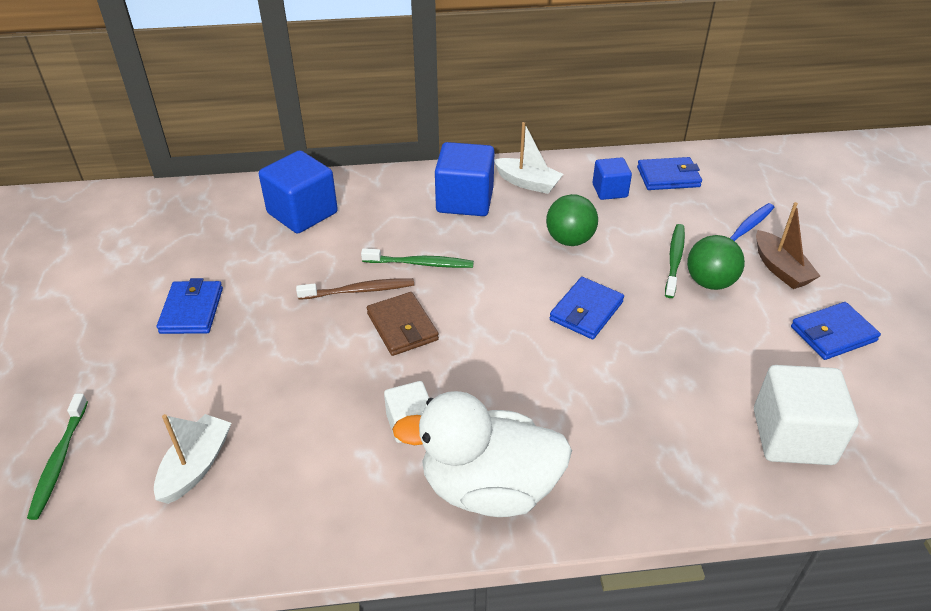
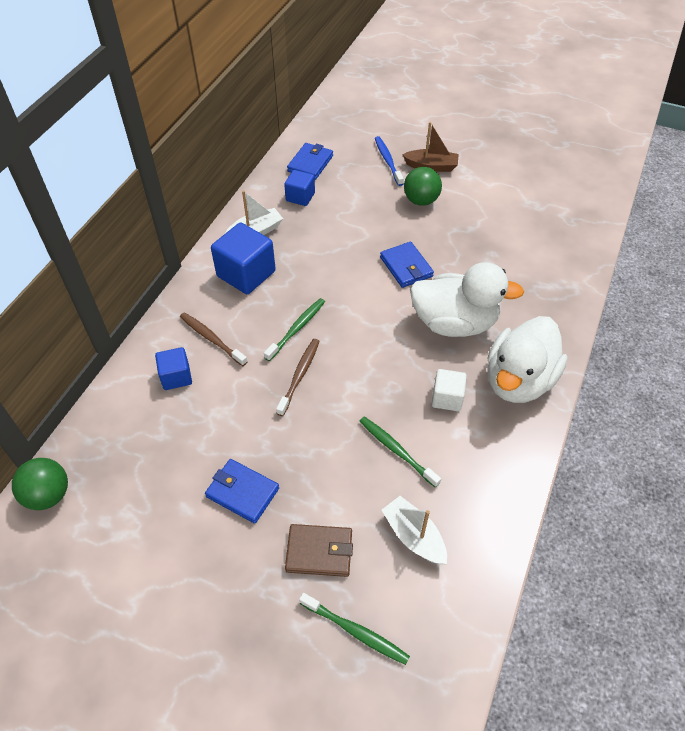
camera: 60 degrees left, 10 degrees up
(302, 213) = (176, 377): blue cube -> blue cube, size x0.58
(363, 214) = (211, 338): none -> brown toothbrush
(402, 327) = (355, 366): brown wallet -> brown wallet (319, 552)
(534, 388) = (454, 323): none -> white duck
(569, 240) = (334, 241): green ball -> green ball (48, 495)
(674, 259) = (390, 204): green toothbrush -> green toothbrush (396, 450)
(793, 436) = (553, 235): white cube -> none
(833, 334) = (494, 178): blue wallet -> none

